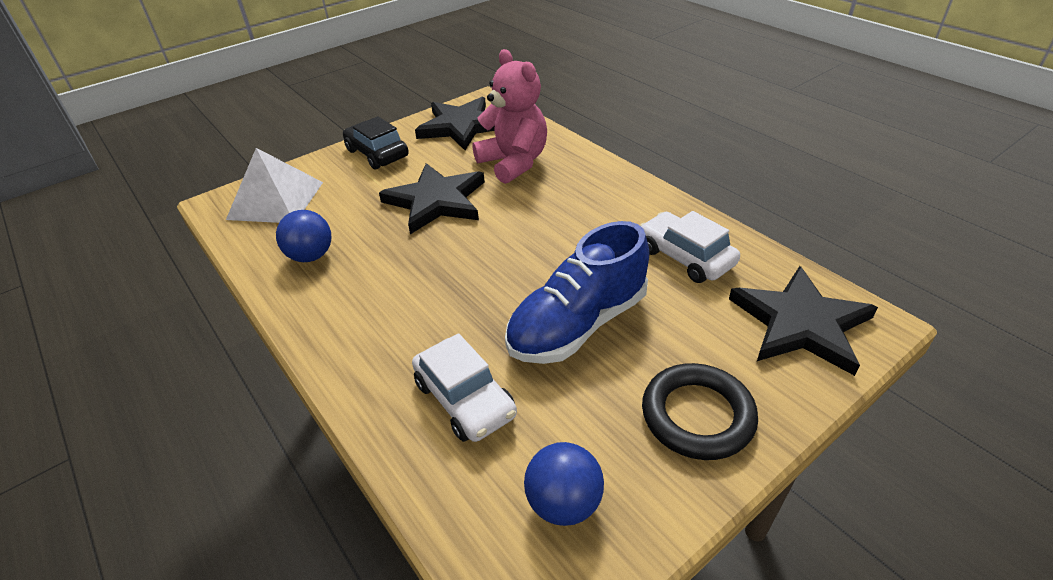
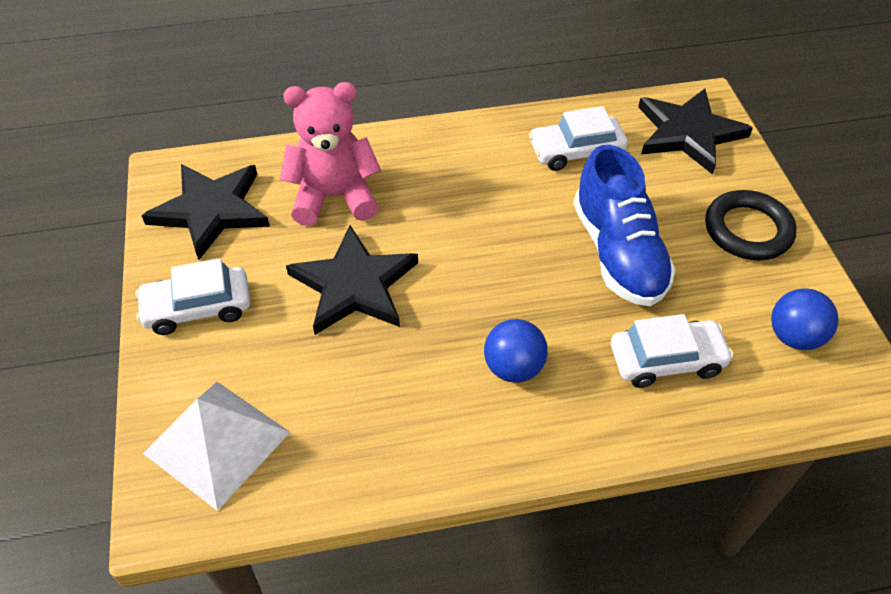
camera: 65 degrees left, 10 degrees up
(311, 256) = (374, 429): blue ball -> blue ball (513, 368)
(377, 153) = (198, 308): black car -> white car

